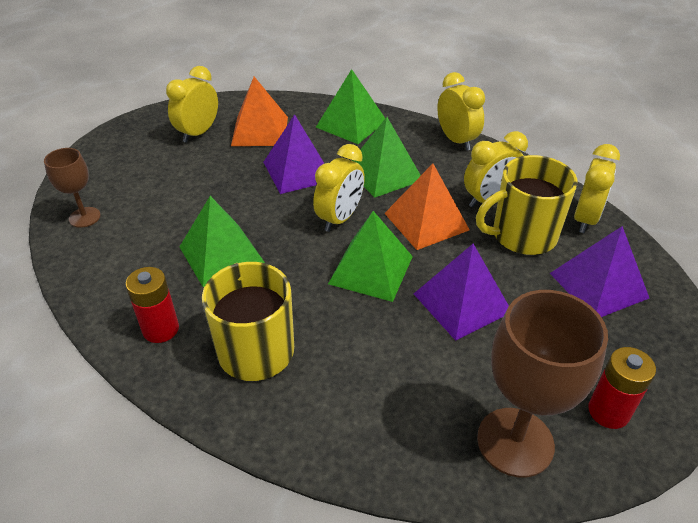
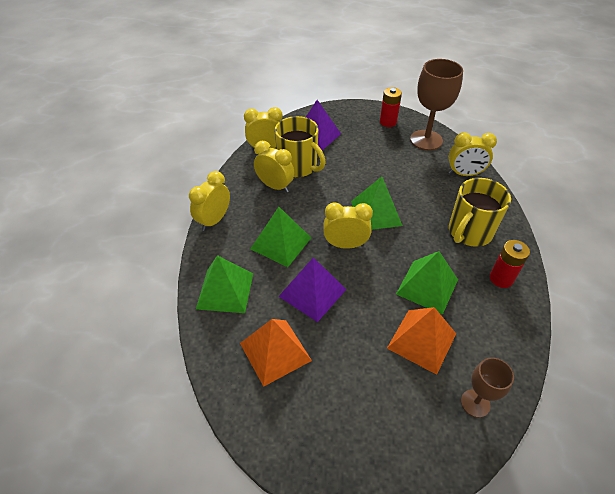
camera: 120 degrees left, 5 degrees up
(198, 133) = (310, 402): yellow clock -> yellow clock (464, 174)
(426, 221) = (316, 206): orange pyramid -> orange pyramid (422, 341)
(462, 302) = (368, 173): purple pyramid -> none

